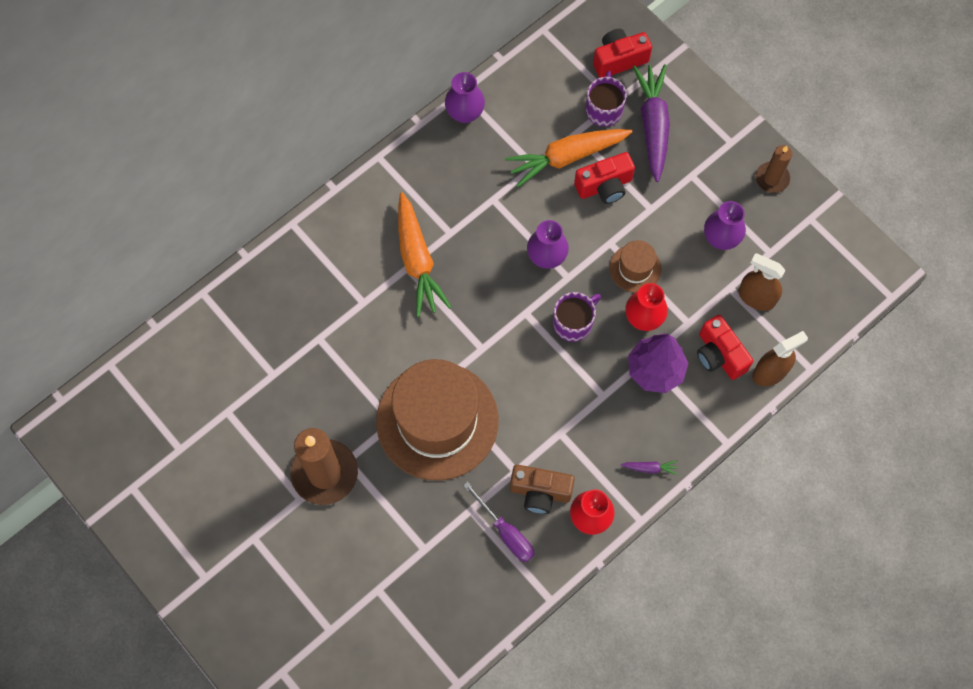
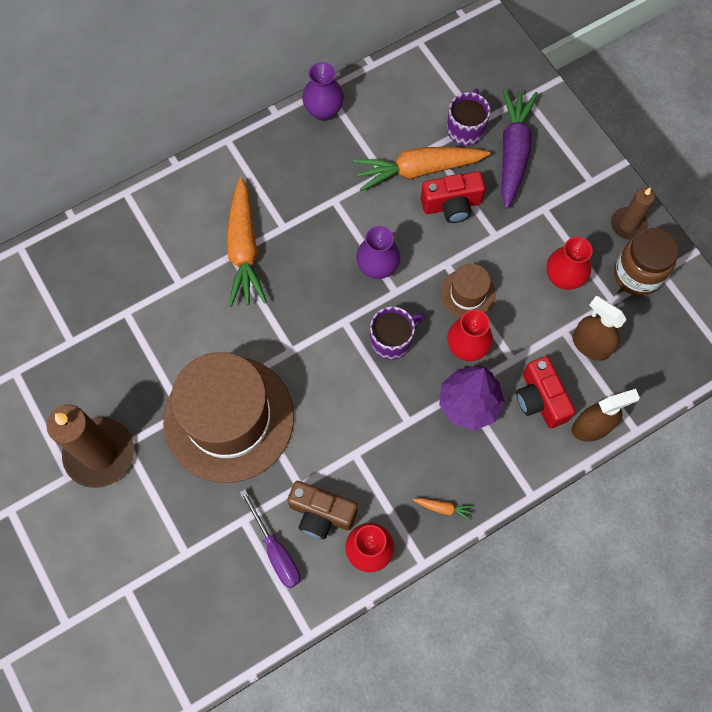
camera: 10 degrees right, 0 degrees up
(619, 60) = (490, 82): red camera -> none
(650, 468) = (444, 508): purple carrot -> orange carrot
(721, 238) = (563, 278): purple vase -> red vase
(788, 224) = (637, 274): none -> brown jar

